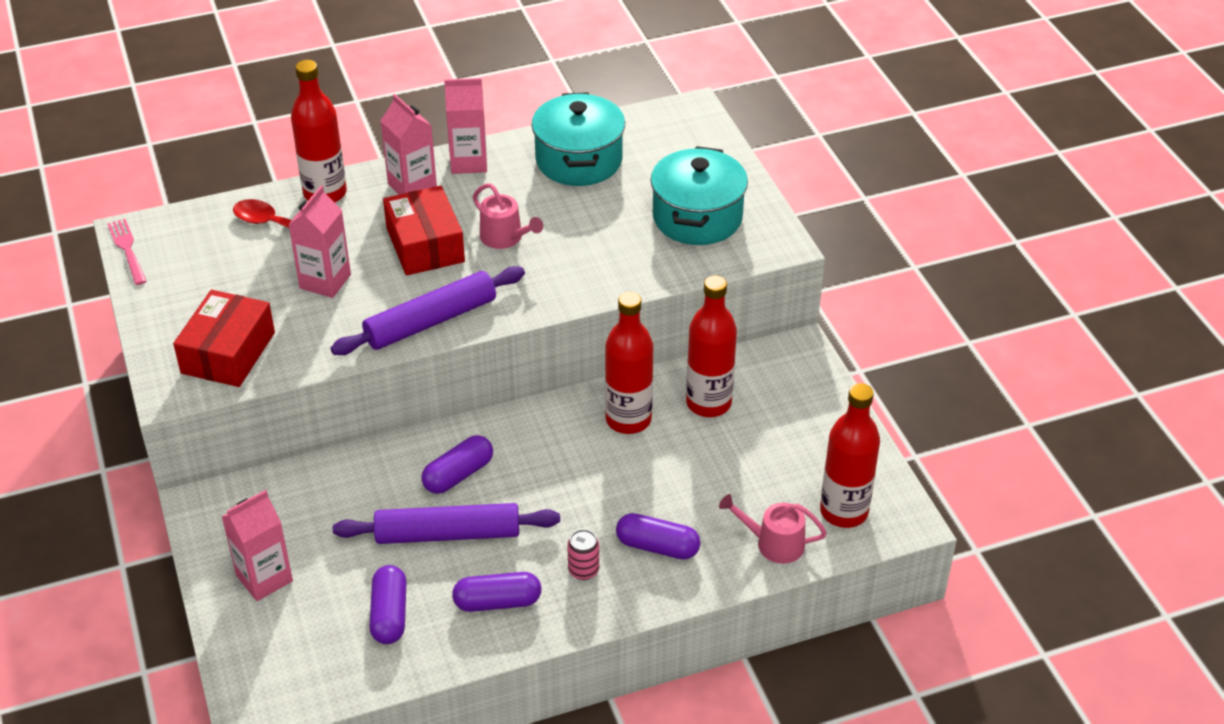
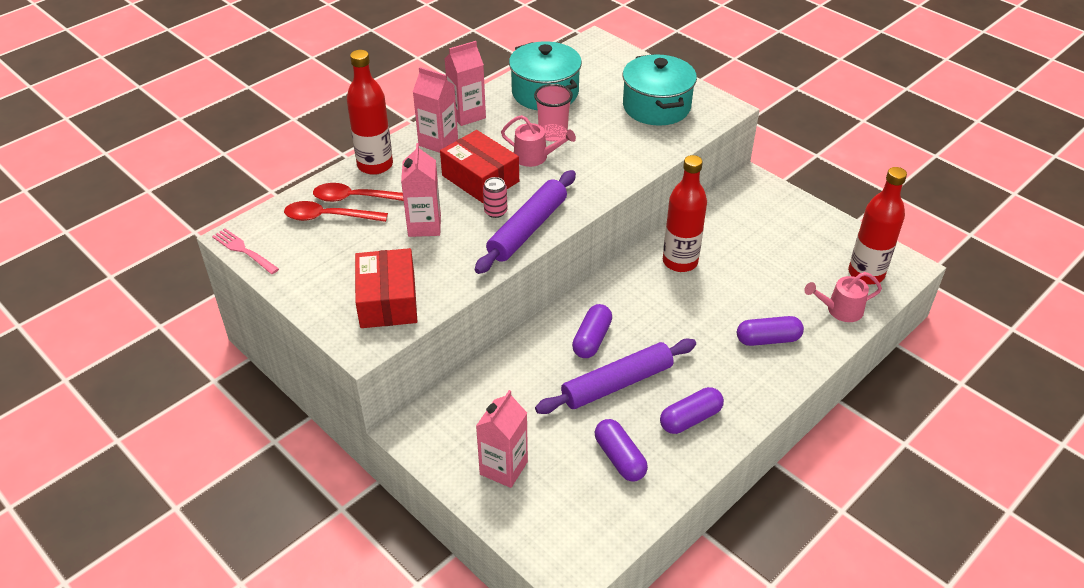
camera: 25 degrees left, 0 degrees up
(235, 239) = (328, 217): none -> red spoon
(547, 215) = (553, 134): none -> pink cup
(583, 570) = (731, 374): pink can -> pink can (495, 211)
(708, 403) = (724, 233): red bottle -> none

